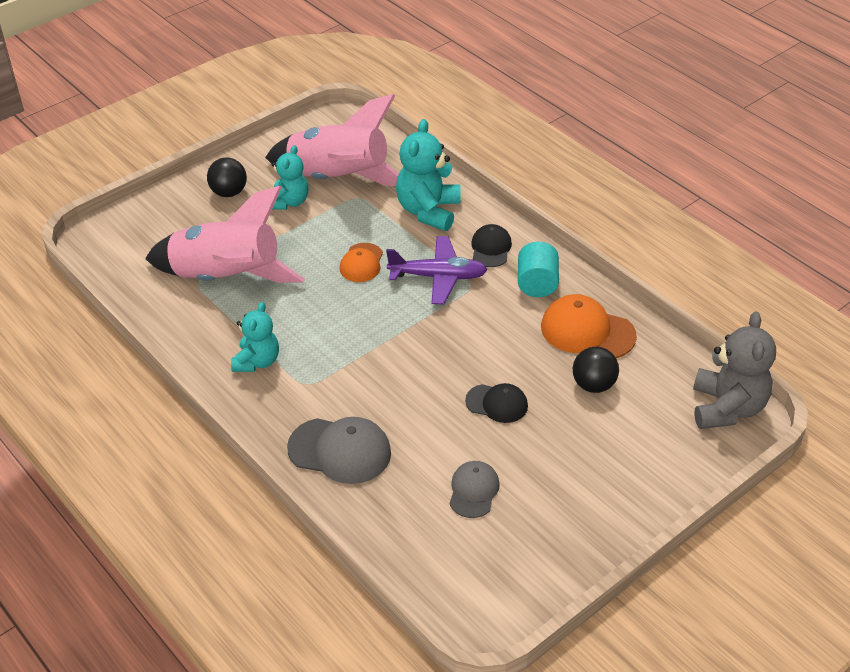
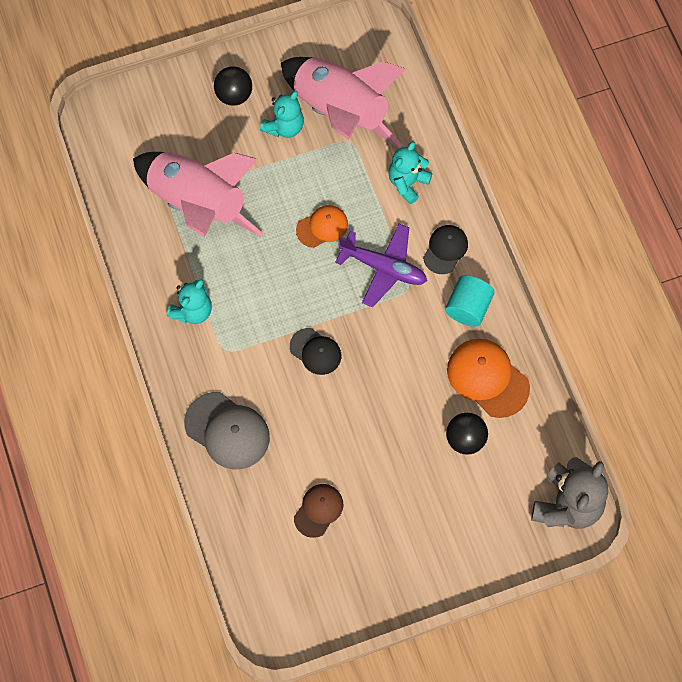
camera: 20 degrees right, 25 degrees up
(361, 263) = (322, 227): orange cap -> orange cap turned 150 degrees counterclockwise
(428, 211) = (407, 183): turquoise teddy bear -> turquoise teddy bear, size x0.65
(473, 491) = (318, 510): grey cap -> brown cap
(497, 403) = (375, 429): black cap -> black cap (315, 351)

